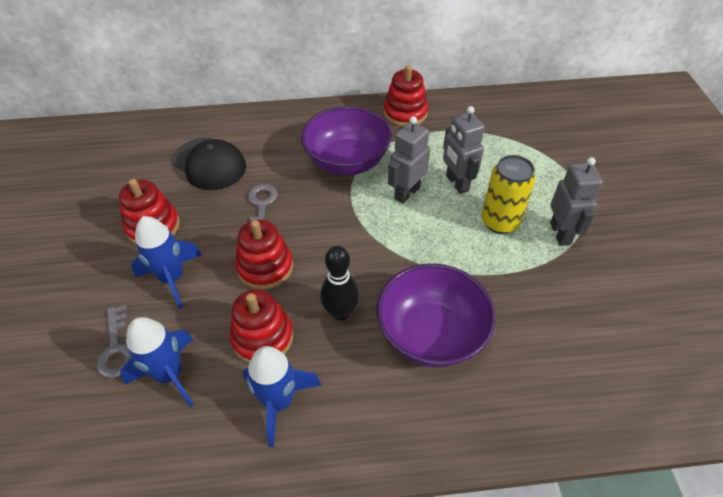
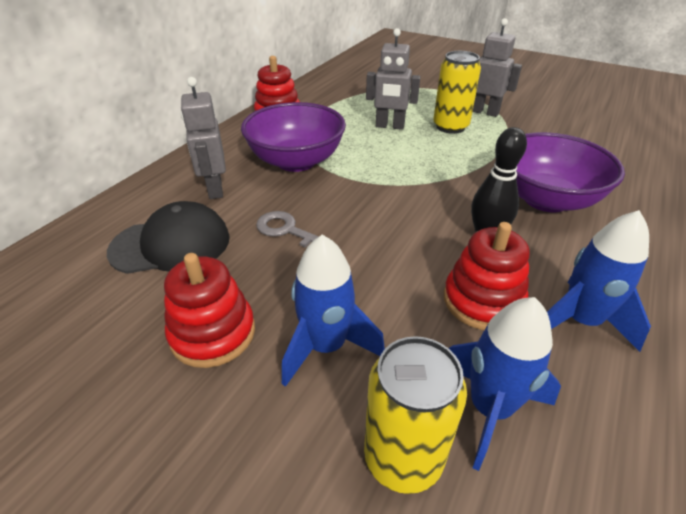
camera: 55 degrees left, 10 degrees down
(117, 348) = (403, 457): grey key -> yellow can
(265, 267) = (382, 262): red stacking toy -> none
(406, 193) = (373, 149): grey robot -> grey robot (214, 189)

